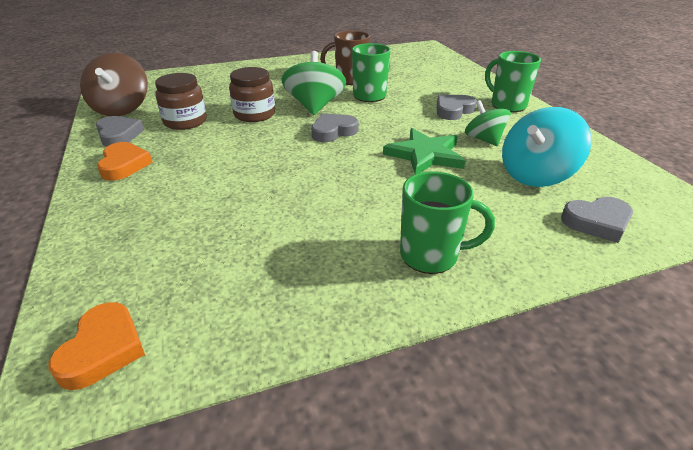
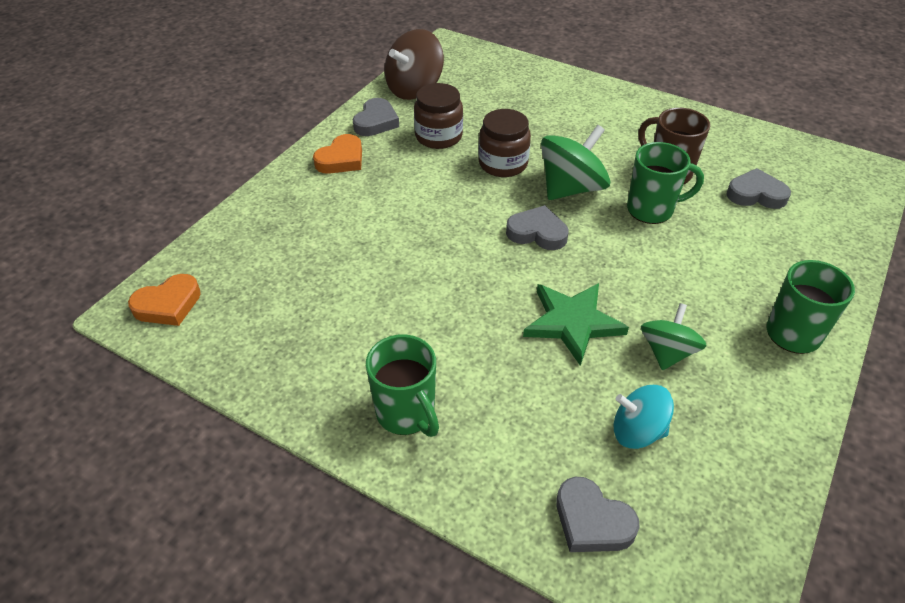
camera: 50 degrees right, 10 degrees up
(453, 110) = (708, 292): grey heart -> grey heart (756, 194)
(536, 175) = (637, 431): turquoise spinning top -> turquoise spinning top, size x0.64

